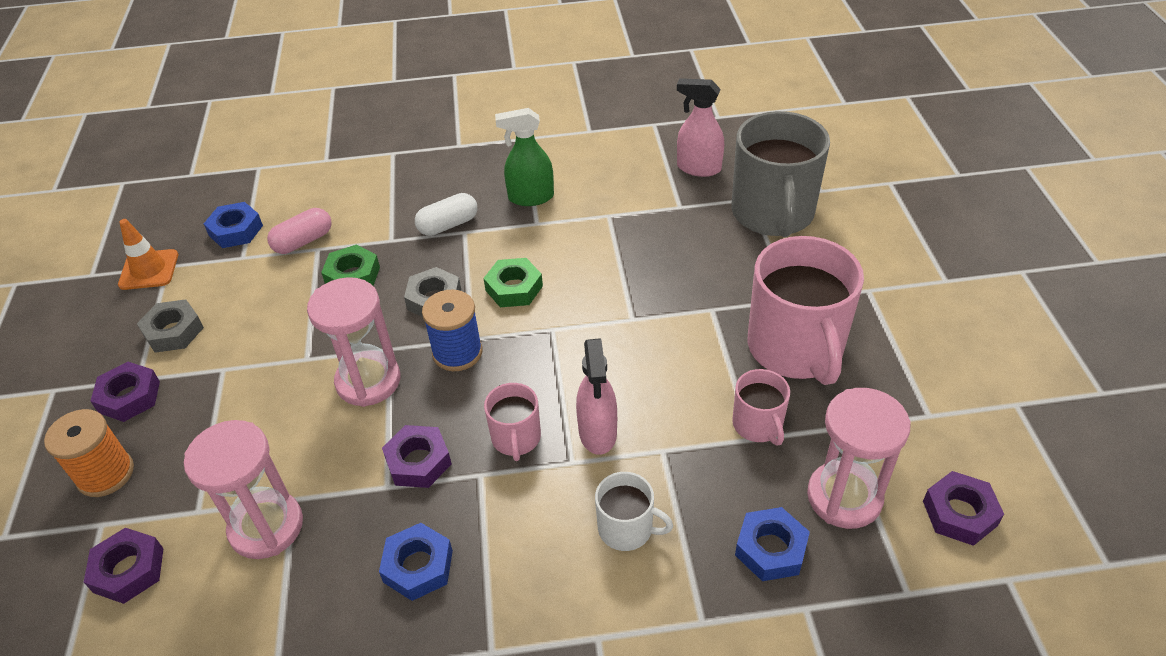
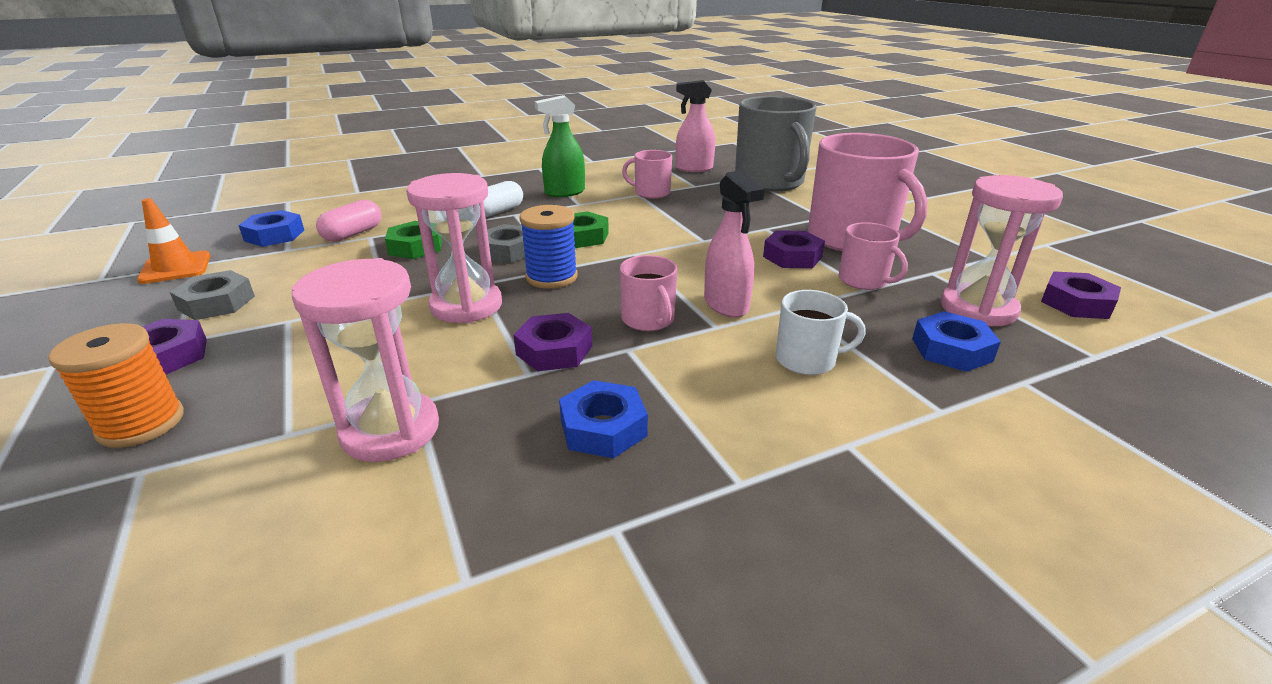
camera: 20 degrees left, 15 degrees down
(128, 570) = (194, 508): purple nut -> purple nut (792, 257)
(623, 214) = (651, 193): none -> pink mug

